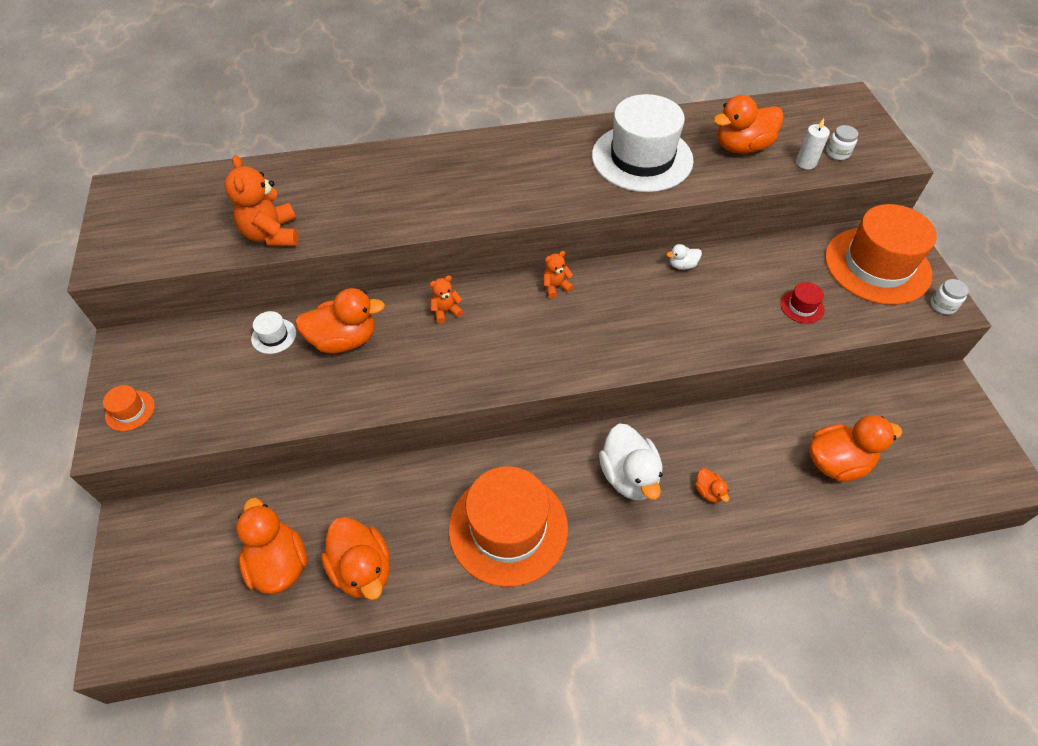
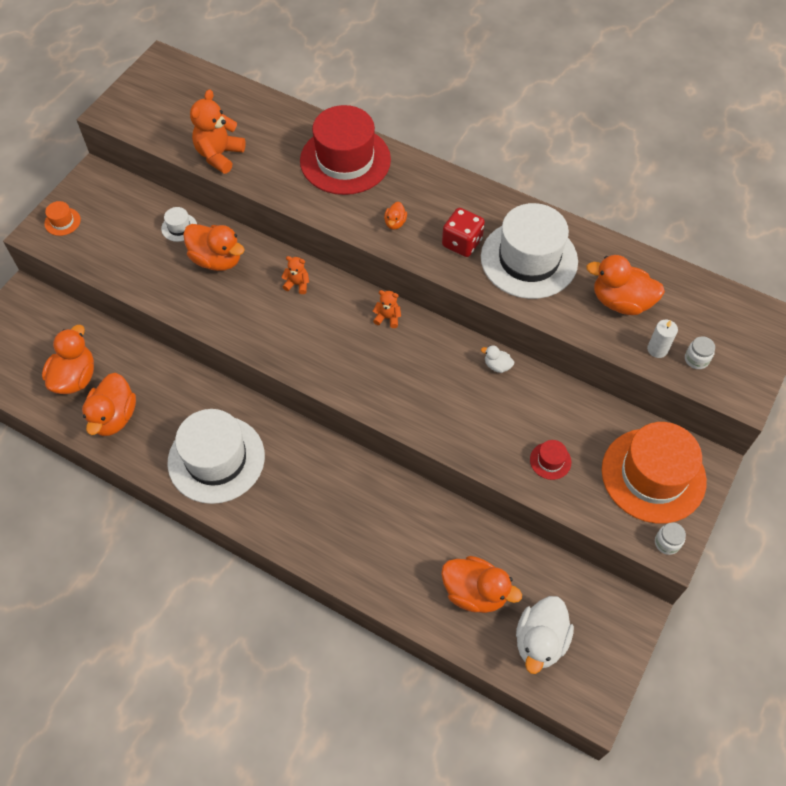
camera: 40 degrees right, 5 degrees up
(403, 172) = (345, 160): none -> red hat
(508, 528) = (216, 459): orange hat -> white hat
(576, 177) = (462, 243): none -> red dice
(629, 476) = (323, 487): white duck -> white duck (540, 641)
(708, 491) = (363, 538): orange duck -> orange duck (395, 223)

